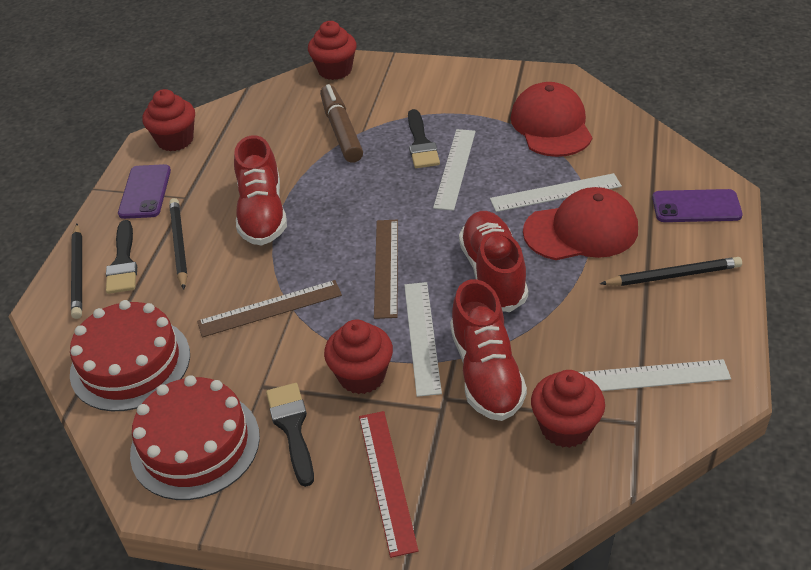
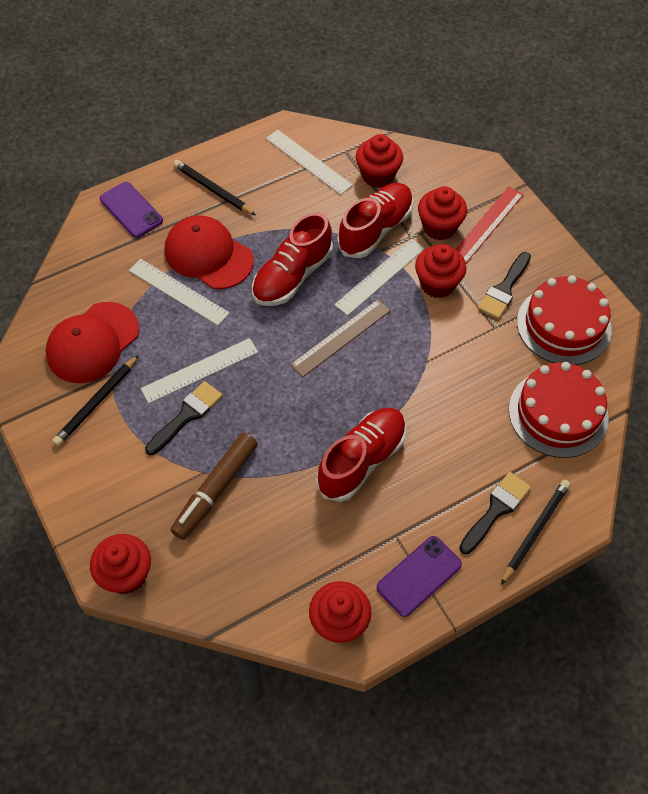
camera: 135 degrees left, 15 degrees up
(179, 244) = (444, 488): black pencil -> black pencil (96, 402)
(270, 308) = (439, 374): brown ruler -> none
(431, 431) = (439, 227): none -> red cupcake

